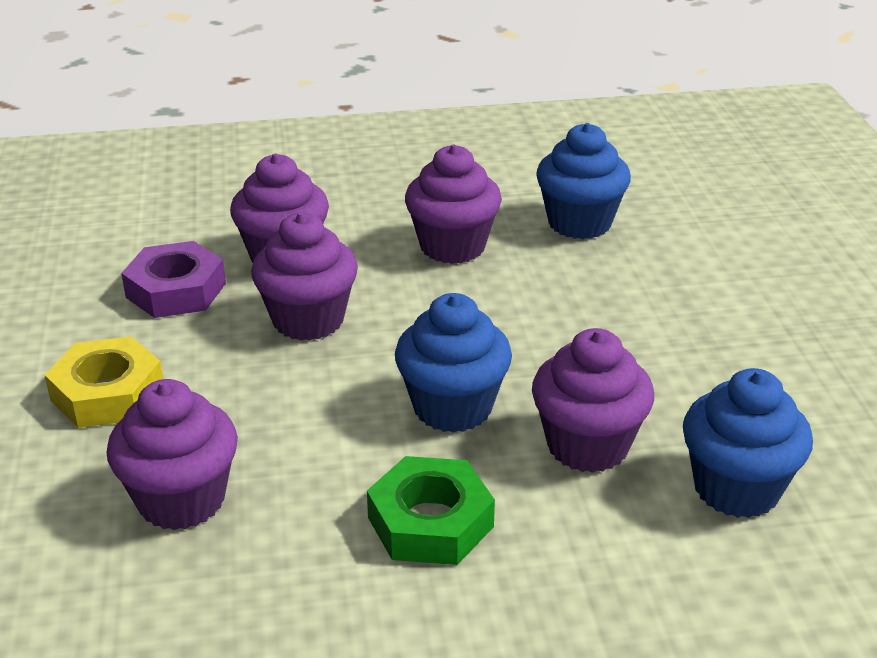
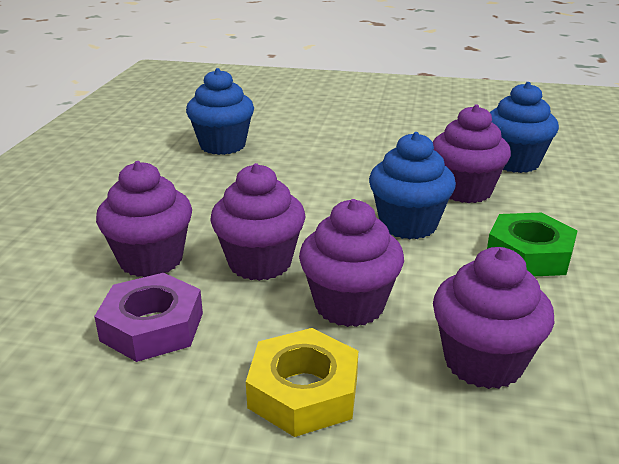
camera: 70 degrees left, 5 degrees down
(452, 246) = (209, 189): purple cupcake -> purple cupcake (349, 305)

